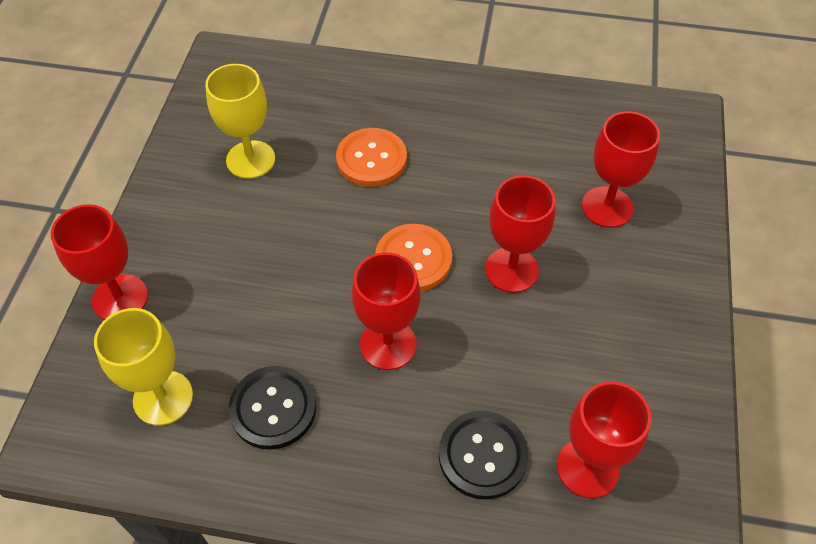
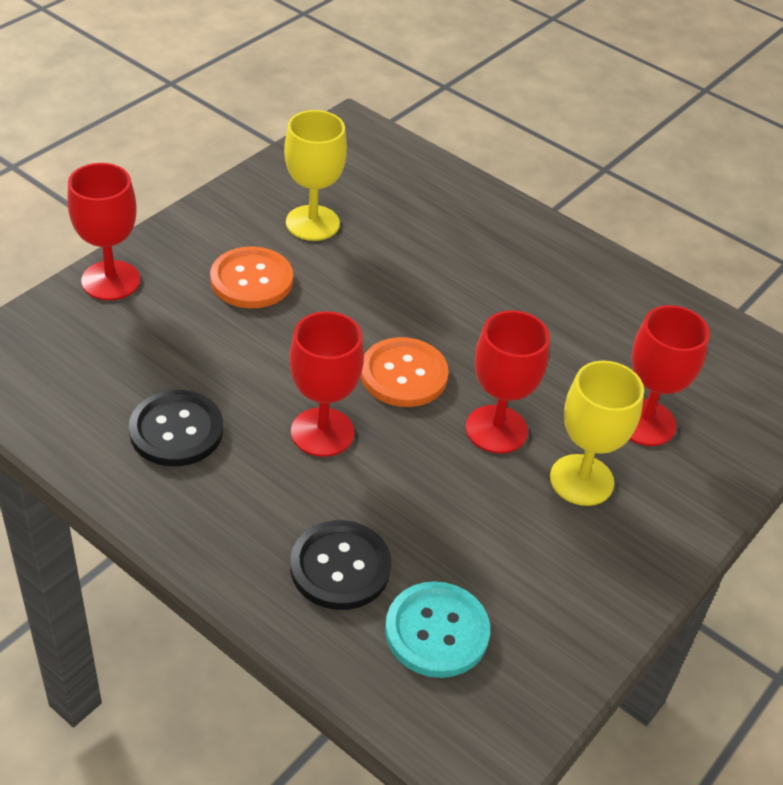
camera: 25 degrees right, 10 degrees down
(163, 398) = (88, 374): yellow goblet -> yellow goblet (581, 480)
(371, 159) = (430, 273): orange button -> orange button (251, 280)
(588, 467) = (437, 631): red goblet -> turquoise button

